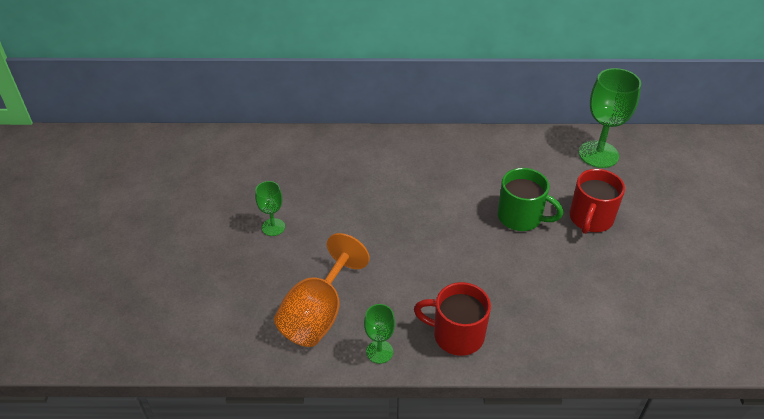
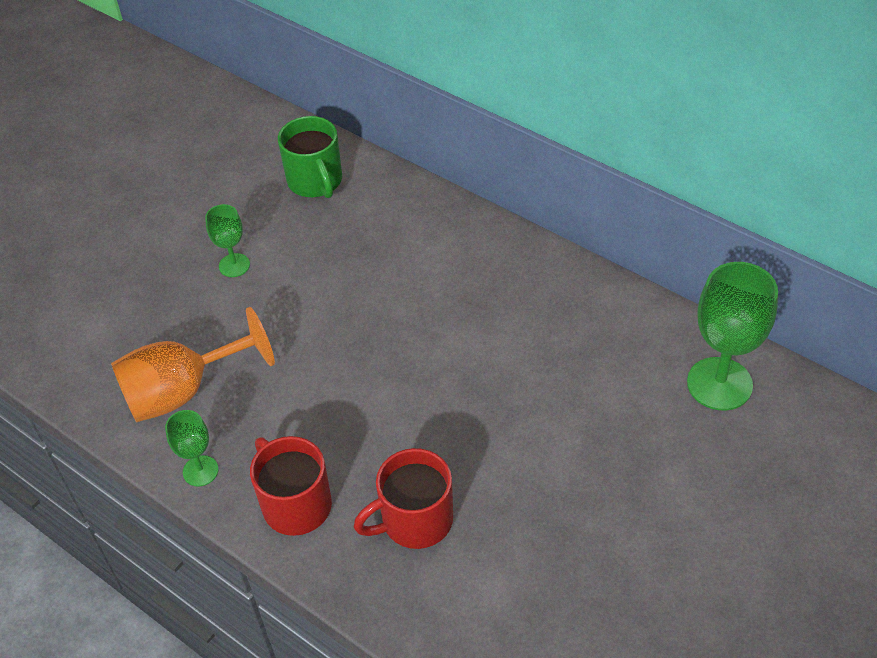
camera: 40 degrees right, 5 degrees up
(521, 217) = (519, 410): green mug -> green mug (315, 181)
(590, 219) = (606, 464): red mug -> red mug (415, 521)

